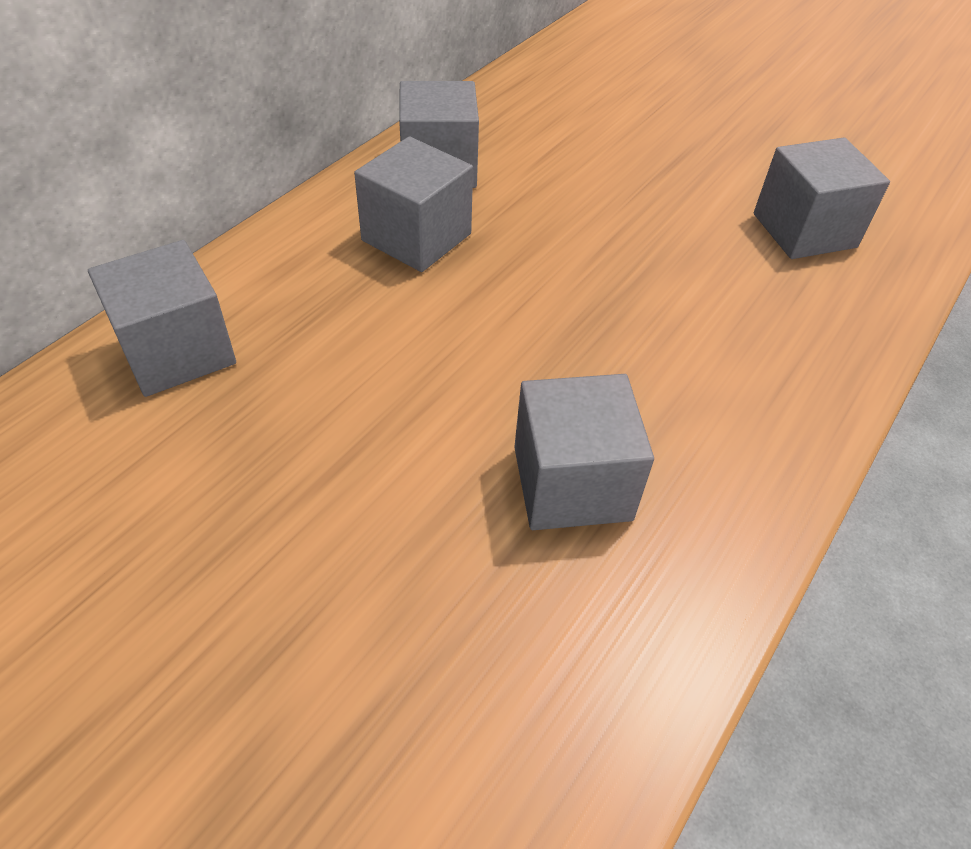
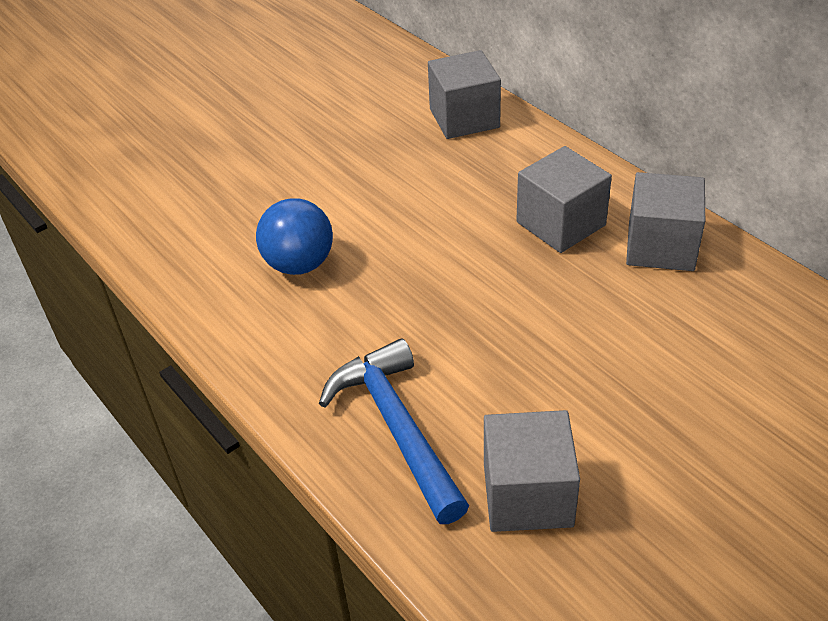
camera: 110 degrees right, 5 degrees down
(572, 483) = (299, 264): grey cube -> blue ball
(789, 326) = (397, 428): none -> blue hammer

